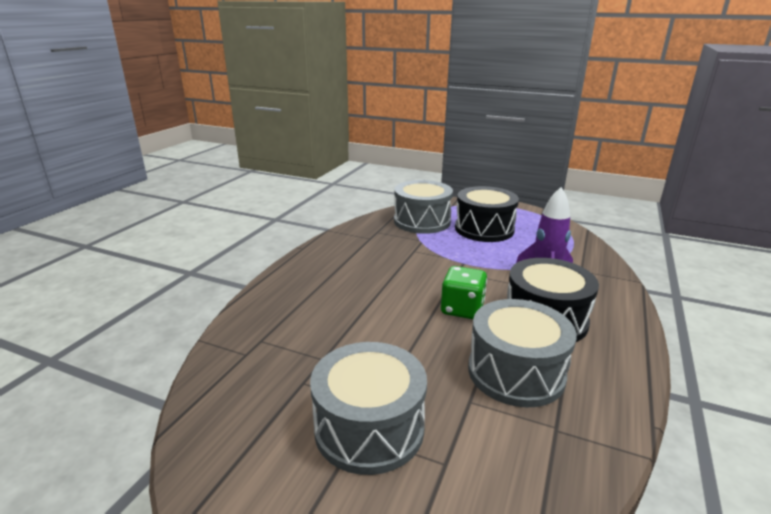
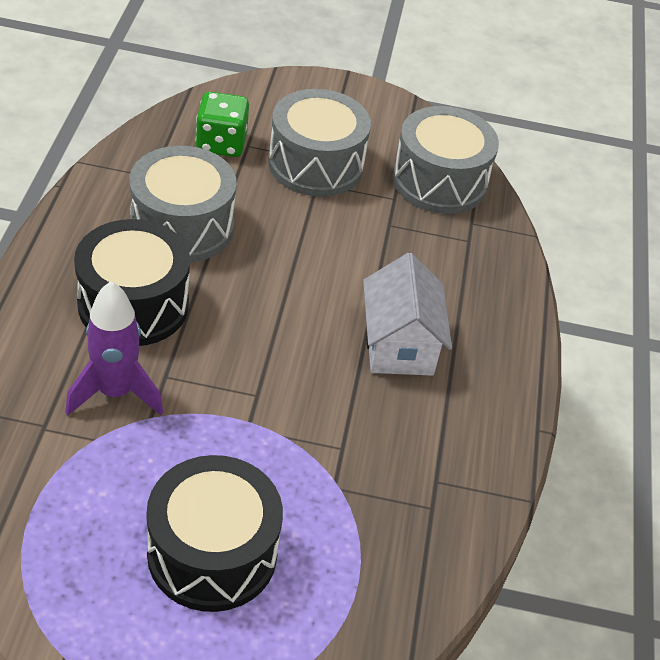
camera: 160 degrees right, 20 degrees up
(360, 284) = (399, 345): none -> white house
(422, 221) = (352, 568): grey drum -> grey drum (439, 181)
(462, 309) = (245, 311): green dice -> green dice (221, 143)

